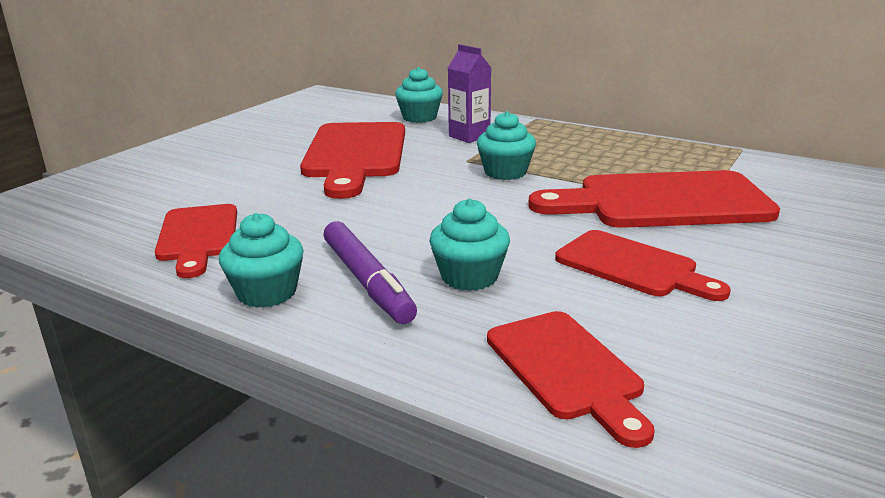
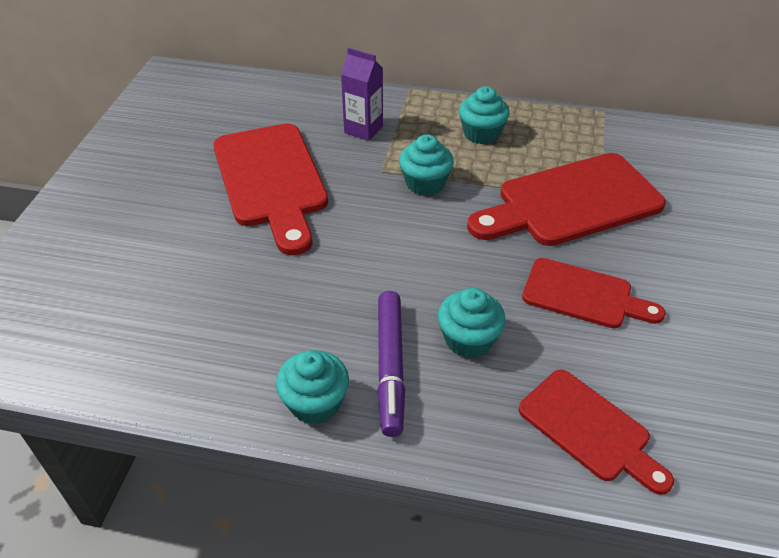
camera: 20 degrees left, 20 degrees up
(198, 236) = (201, 341): red cutting board -> none
(367, 282) = (390, 367): purple marker -> purple marker turned 45 degrees clockwise
(419, 117) = (298, 104): turquoise cupcake -> turquoise cupcake (481, 134)

